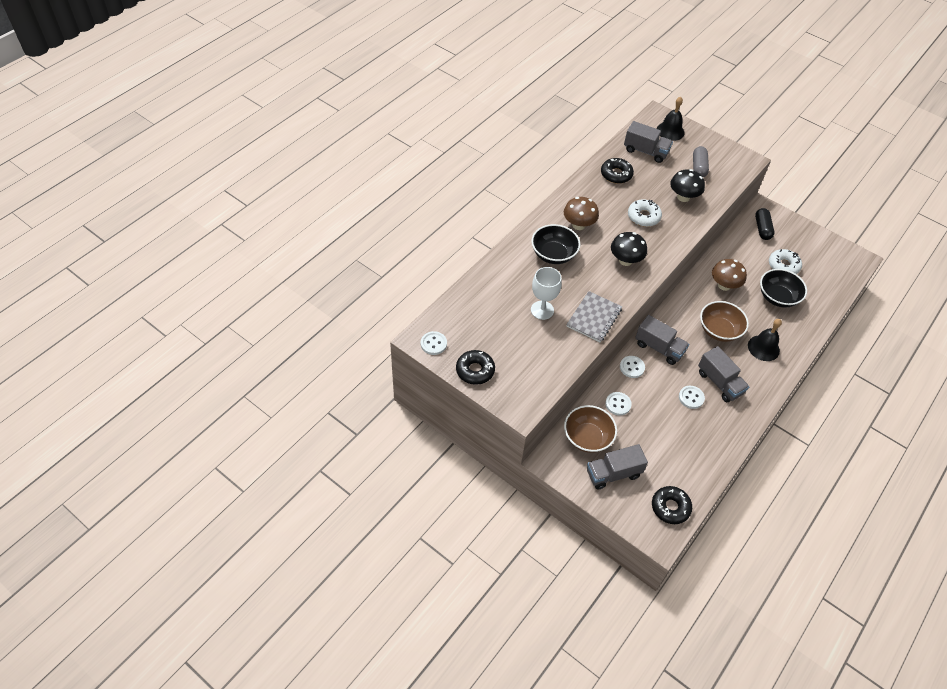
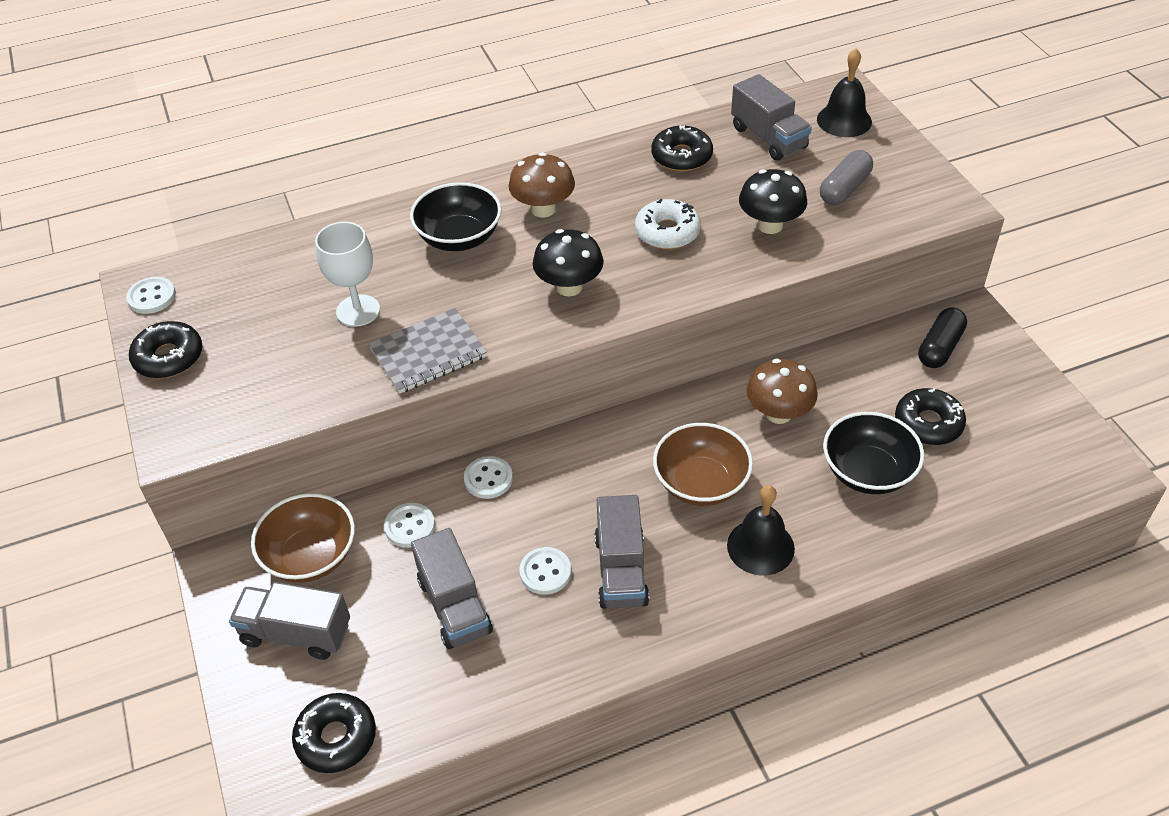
camera: 35 degrees right, 5 degrees down
(659, 348) = (564, 468): grey truck -> grey truck (454, 606)
(783, 266) = (928, 423): white donut -> black donut

